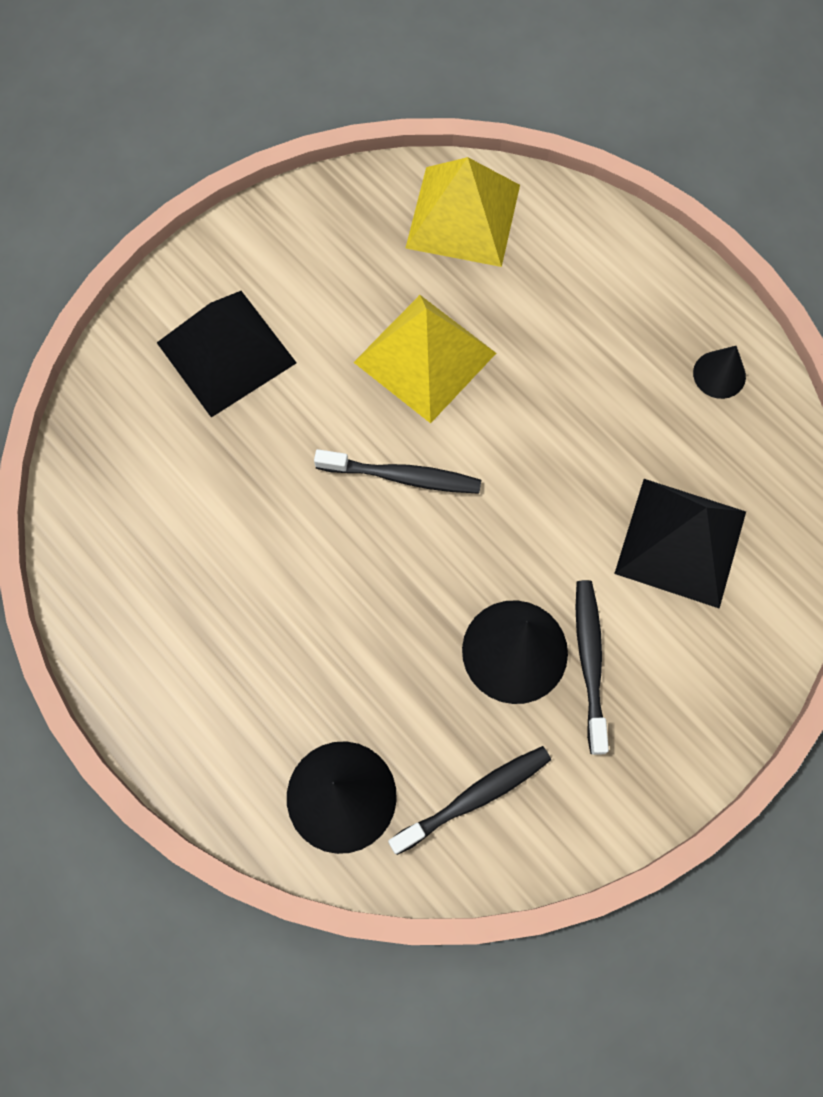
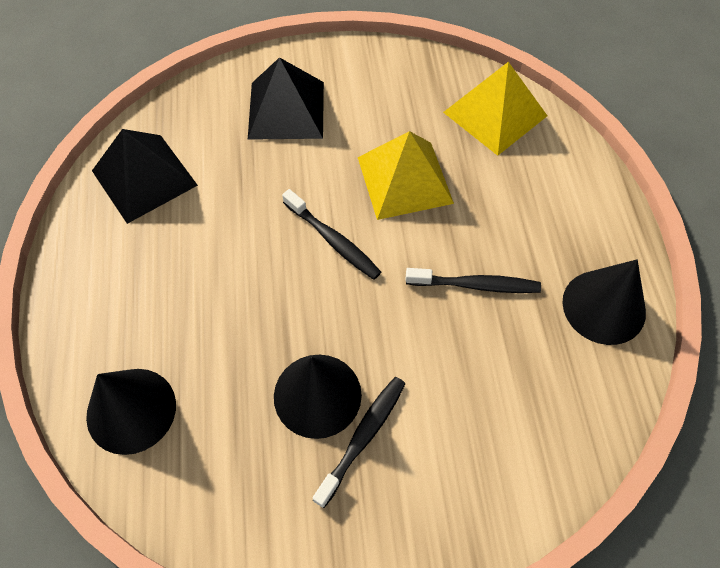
camera: 35 degrees right, 10 degrees down
(474, 797) = (212, 473): black toothbrush -> black toothbrush (476, 285)
(681, 542) = (491, 400): black pyramid -> black pyramid (144, 178)
(719, 374) = (604, 306): black cone -> black cone, size x1.85

